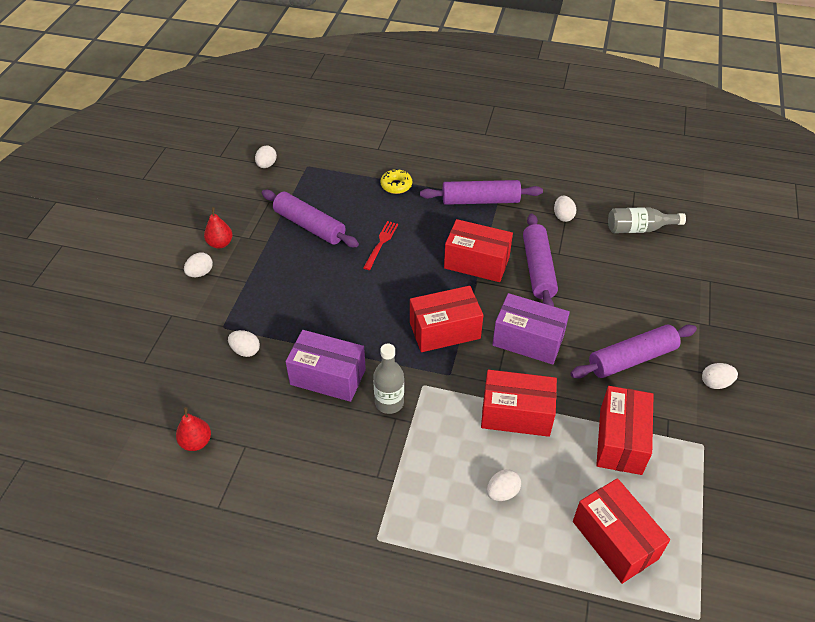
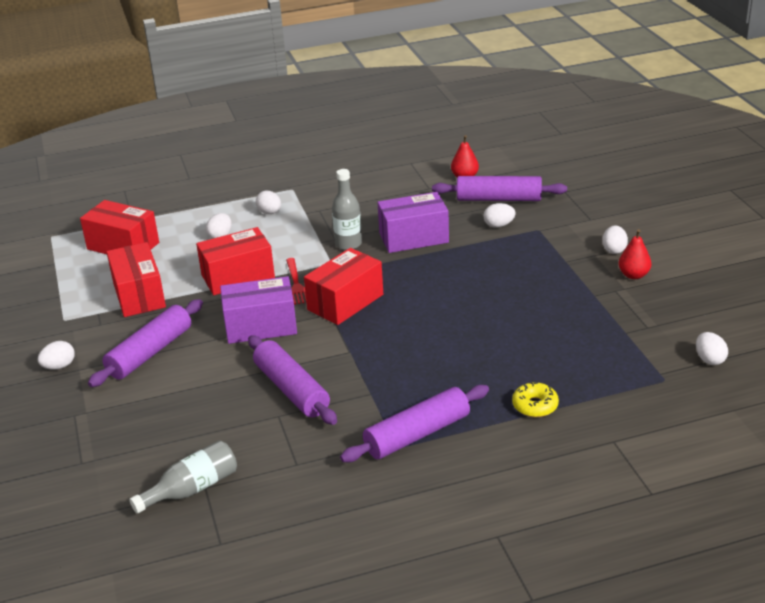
camera: 150 degrees right, 15 degrees down
(309, 226) = (573, 324): purple rolling pin -> purple rolling pin (499, 199)
(381, 243) = (481, 341): red fork -> red fork (296, 283)
(476, 262) = (363, 367): red box -> none
(563, 216) = (299, 461): white egg -> white egg (270, 212)

